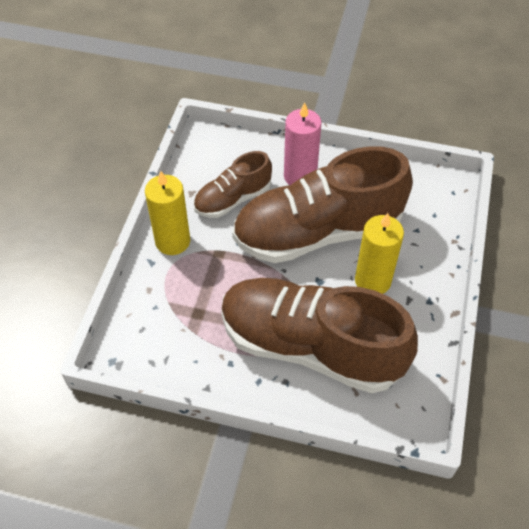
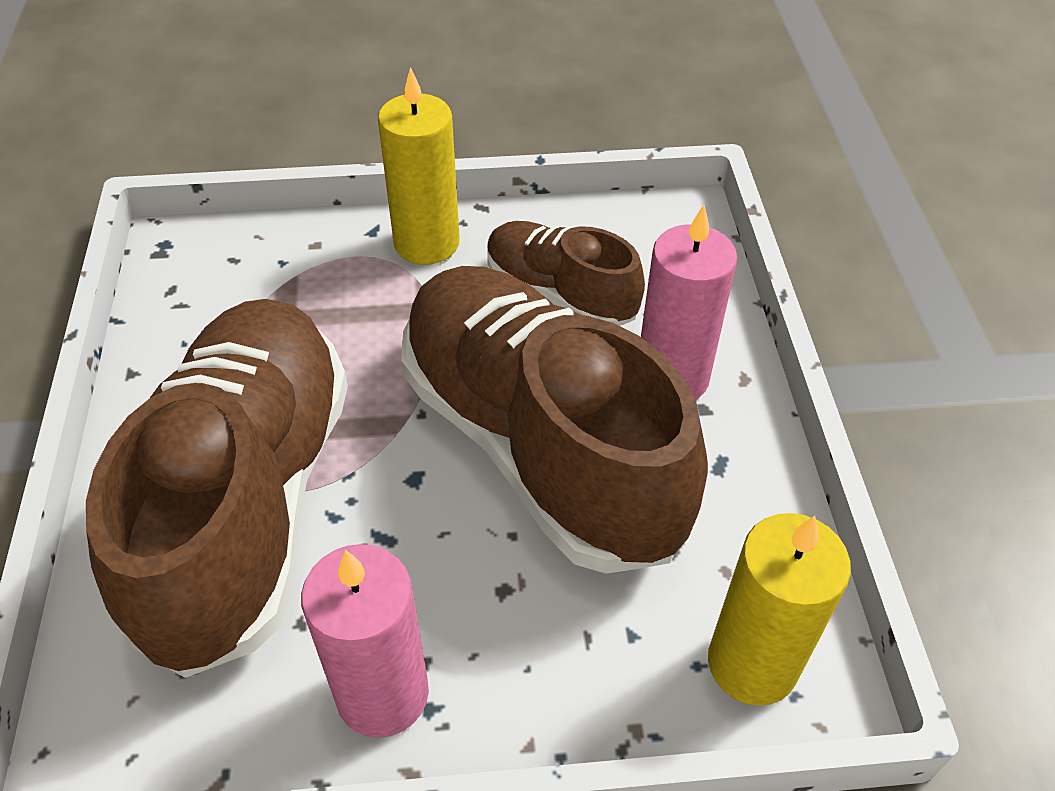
camera: 70 degrees right, 5 degrees down
(372, 281) = (448, 575): yellow candle -> yellow candle (752, 663)
(419, 315) = (382, 694): none -> pink candle

